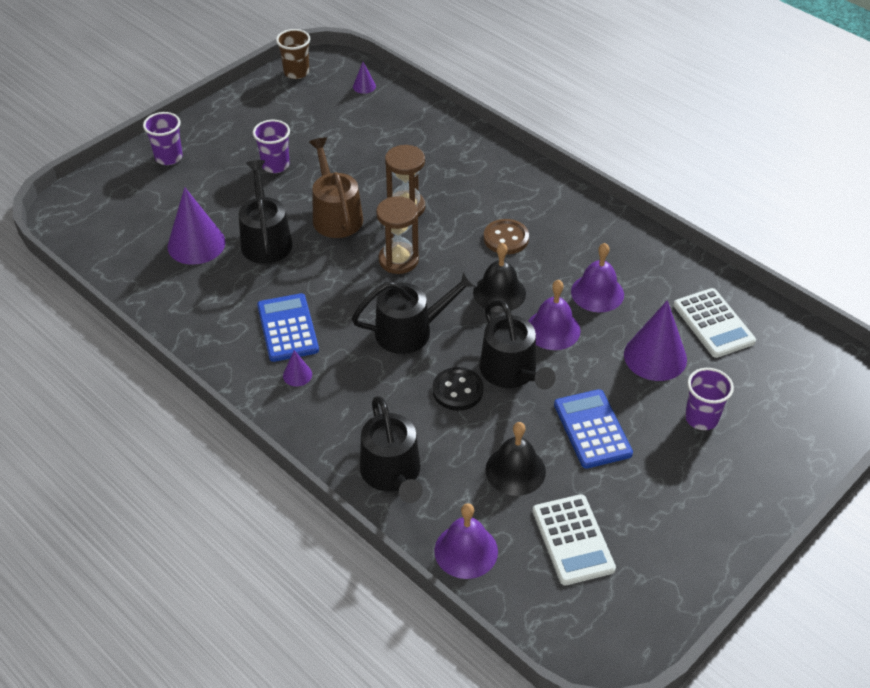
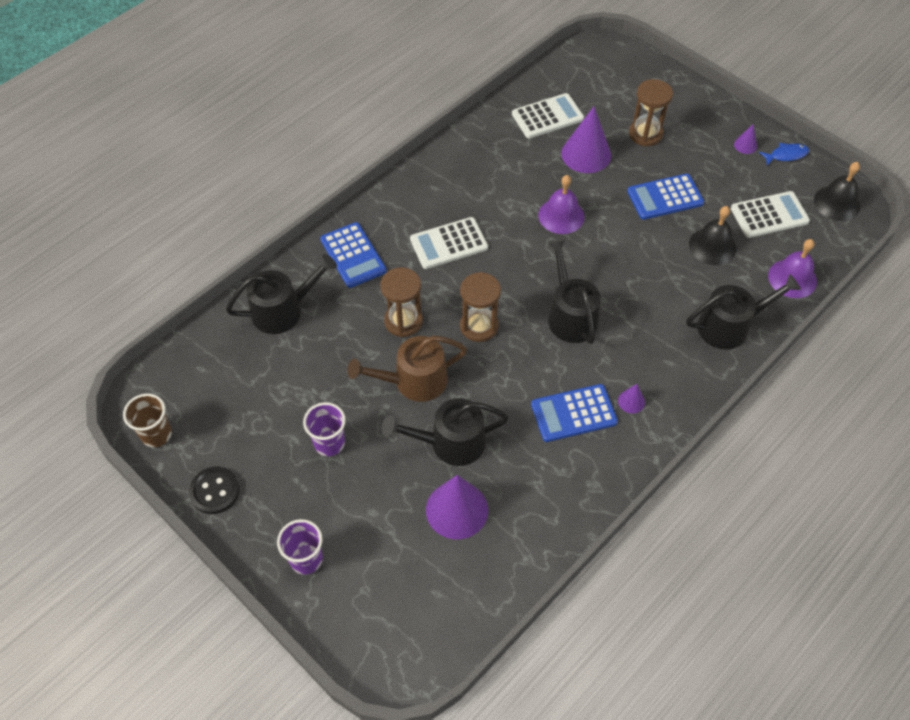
camera: 90 degrees left, 10 degrees up
(364, 86) = (195, 364): purple cone -> purple cone (745, 145)
(457, 390) = (636, 282): black button -> black button (215, 491)
(487, 172) = (353, 255): none -> blue calculator
(499, 293) = (519, 250): black bell -> black bell (837, 203)
(506, 238) = (449, 243): brown button -> white calculator
(511, 372) = (611, 245): black watering can -> black watering can (283, 310)
(597, 293) = (516, 184): purple bell -> none
(689, 577) = (786, 155): none -> blue fish
(701, 418) = (645, 134): purple cup -> brown hourglass

